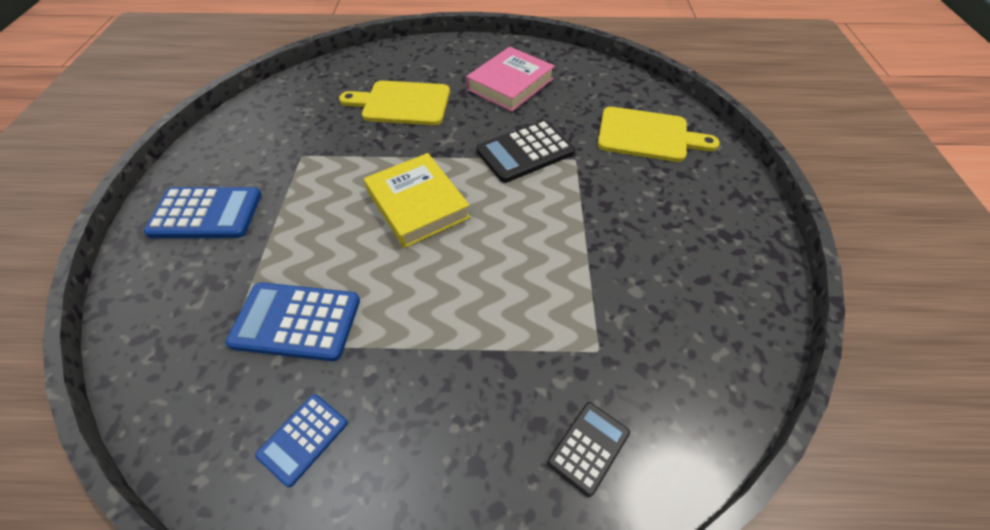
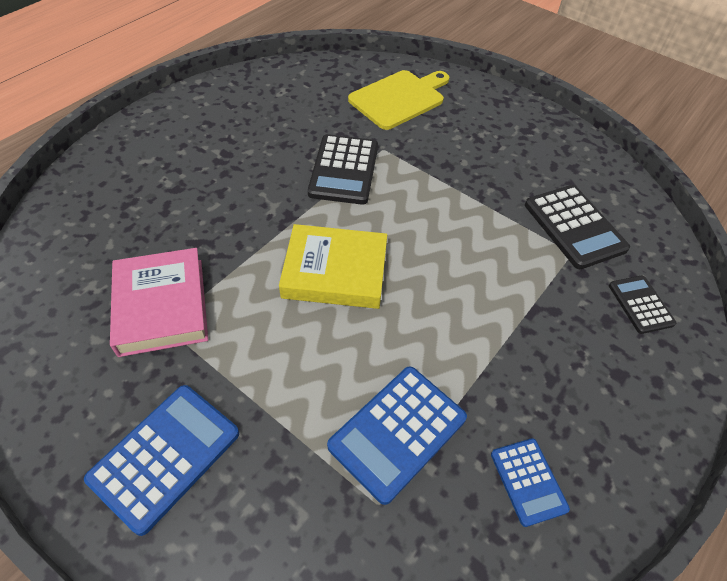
camera: 55 degrees left, 0 degrees up
(402, 103) = (180, 208): yellow cutting board -> none
(510, 84) = (247, 126): pink book -> pink book (162, 306)
(636, 336) = (574, 227): none -> black calculator

